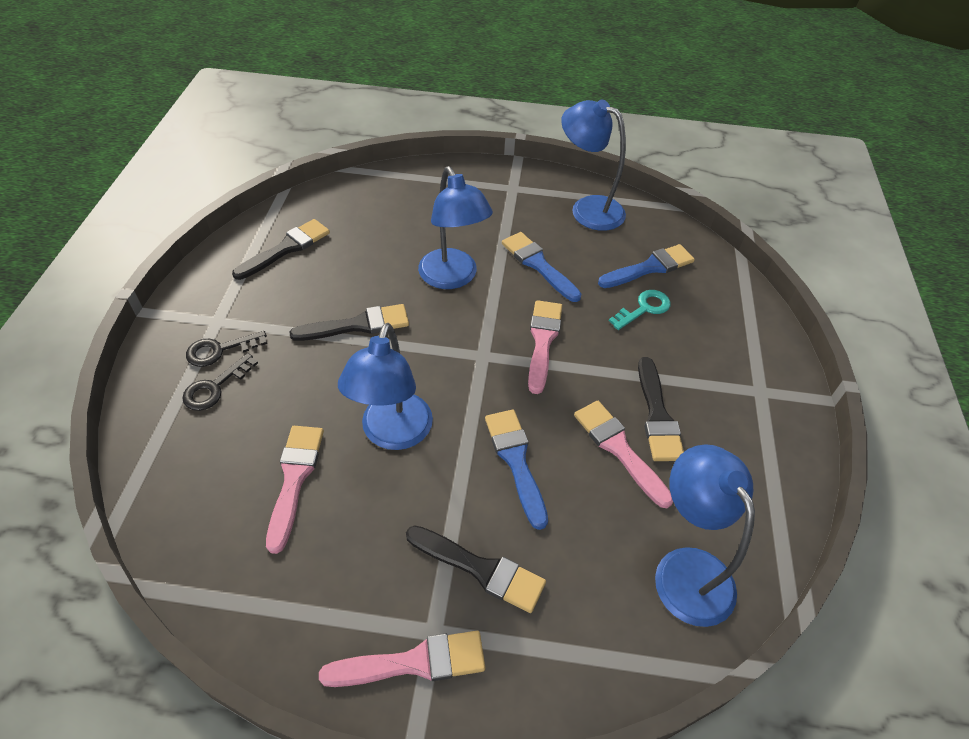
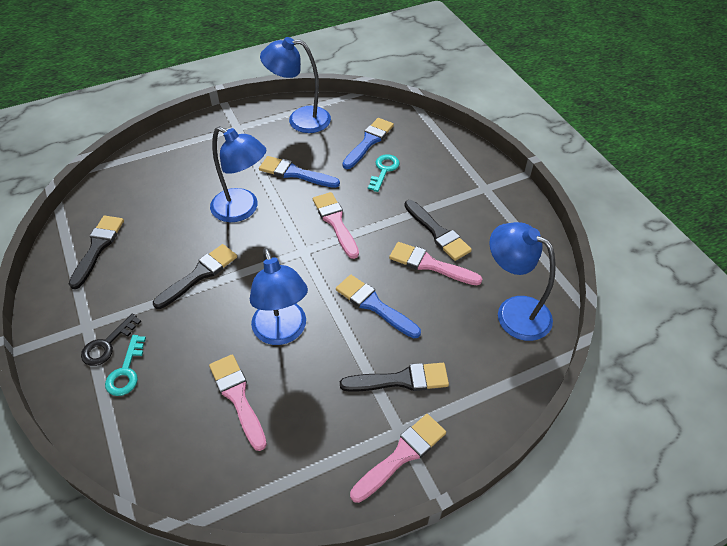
camera: 30 degrees left, 0 degrees up
(215, 387) = (126, 371): black key -> turquoise key

